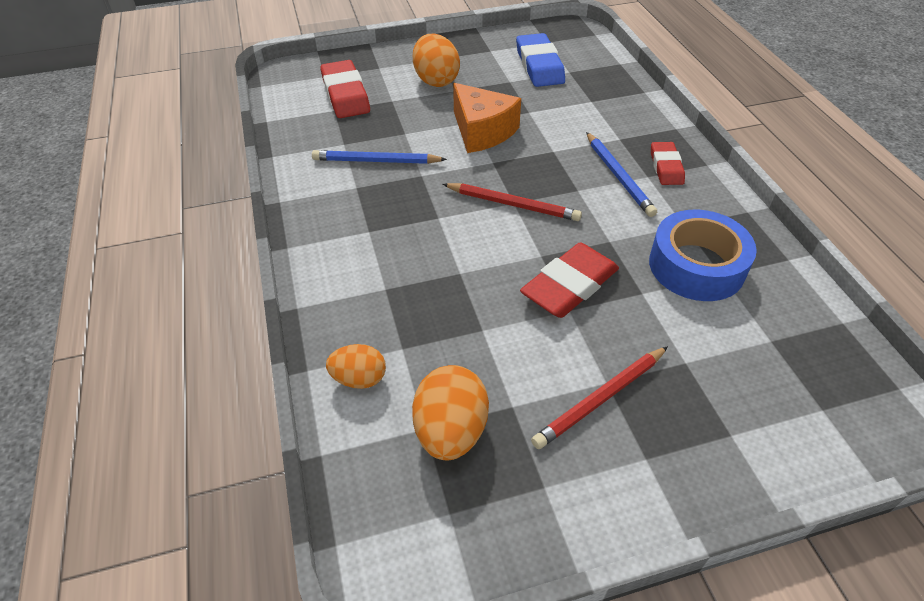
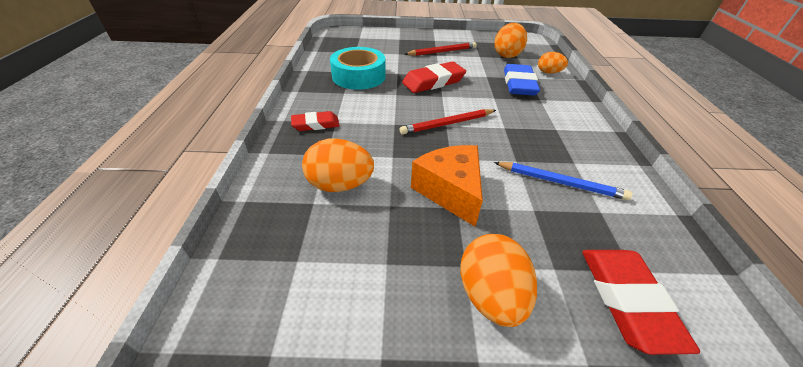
camera: 165 degrees left, 5 degrees down
(513, 204) = (447, 124): red pencil -> red pencil turned 60 degrees counterclockwise
(539, 65) = (328, 286): blue eraser -> blue eraser (519, 84)
(582, 116) = (340, 185): none -> orange egg
(618, 176) = (357, 126): blue pencil -> none
(666, 167) = (316, 124): red eraser -> red eraser turned 60 degrees clockwise
(696, 266) = (358, 76): blue tape -> turquoise tape

